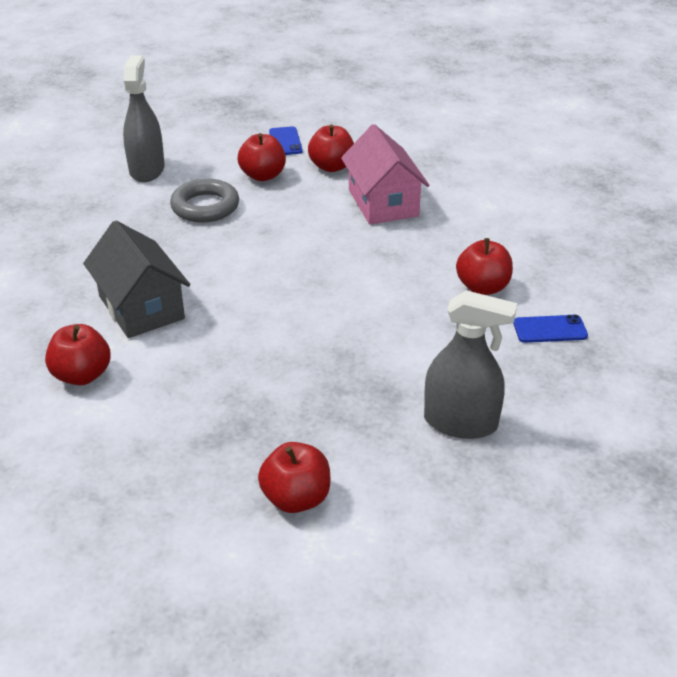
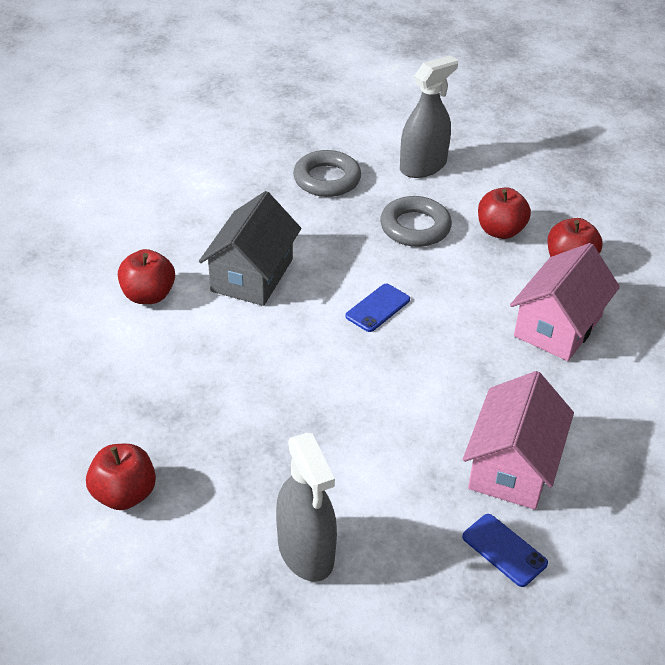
camera: 50 degrees right, 5 degrees up
(90, 217) = (327, 179): none -> grey ring
(285, 141) = (568, 212): blue phone -> blue phone (378, 308)
(482, 287) = (512, 466): red apple -> pink house

